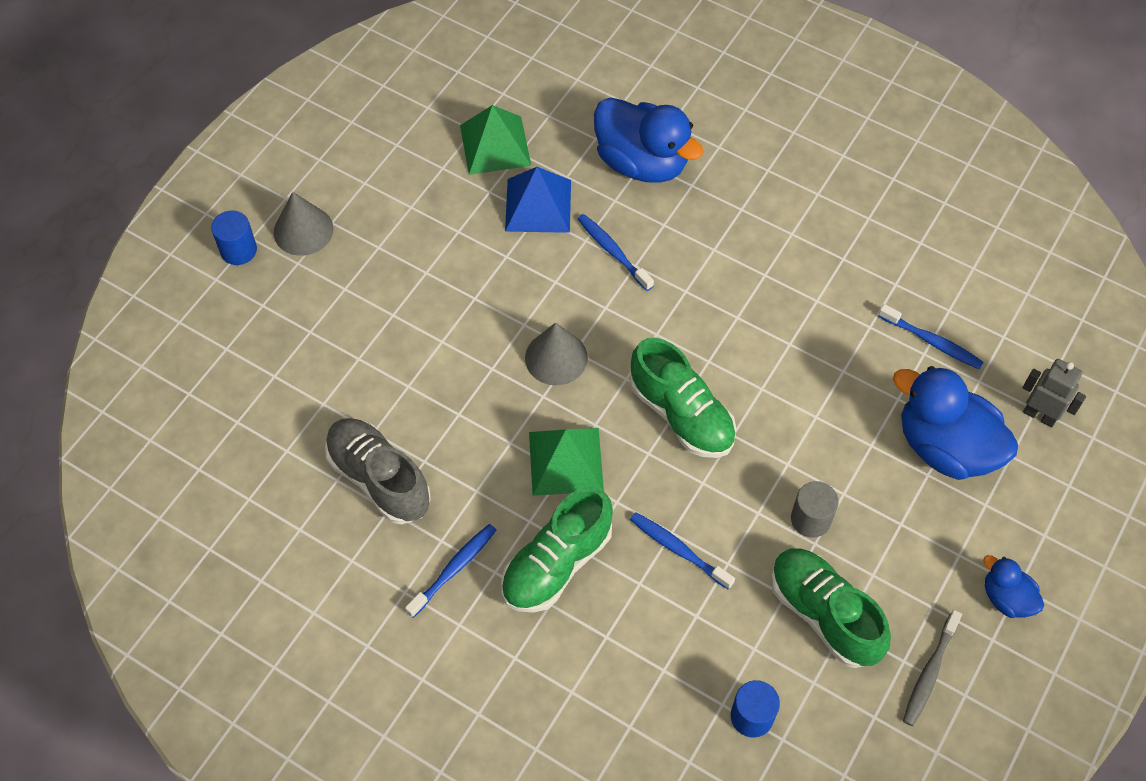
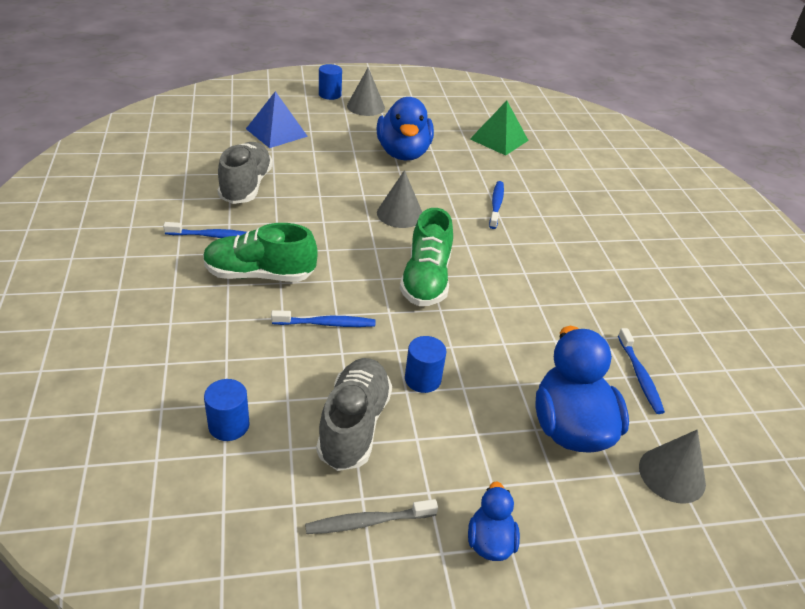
camera: 45 degrees right, 20 degrees down
(538, 205) = (485, 167): blue pyramid -> blue pyramid (276, 132)
(565, 461) = (335, 247): green pyramid -> none
(642, 163) = (567, 190): blue duck -> blue duck (403, 153)
(678, 550) = (326, 324): blue toothbrush -> blue toothbrush turned 90 degrees clockwise
(810, 519) = (422, 379): grey cylinder -> blue cylinder
(824, 614) = (354, 425): green shoe -> grey shoe
(1040, 415) = (672, 474): grey robot -> grey cone

